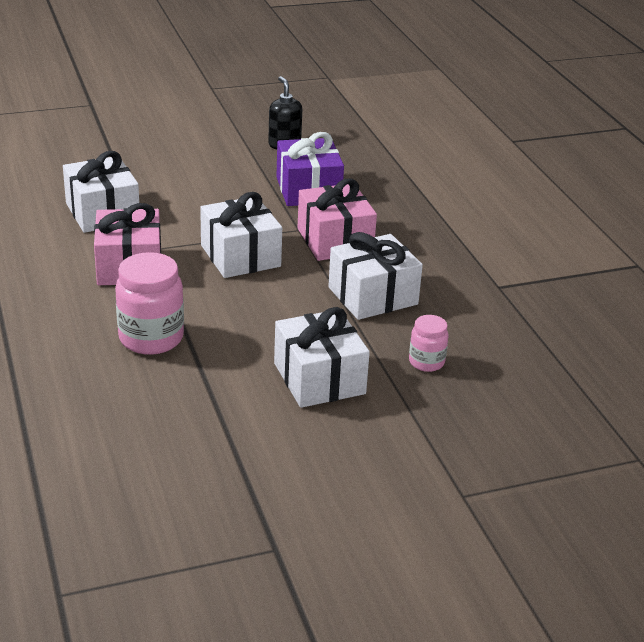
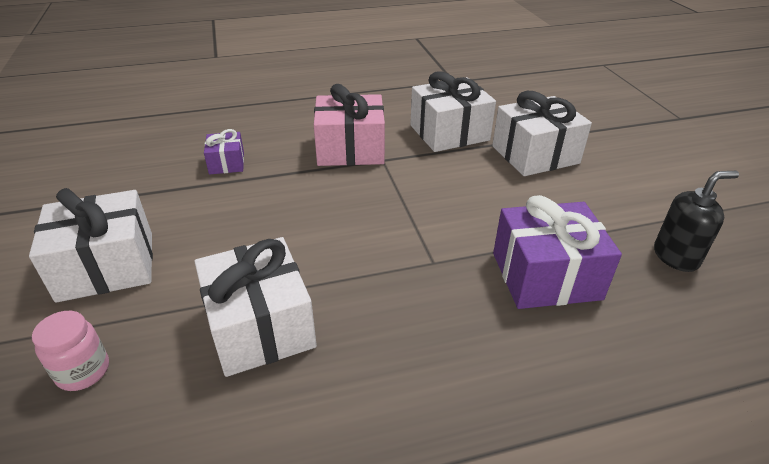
camera: 95 degrees right, 5 degrees up
(151, 338) = (227, 163): pink jar -> purple gift
(240, 256) = (368, 214): white gift -> white gift (535, 155)
(335, 240) = (407, 296): pink gift -> none

